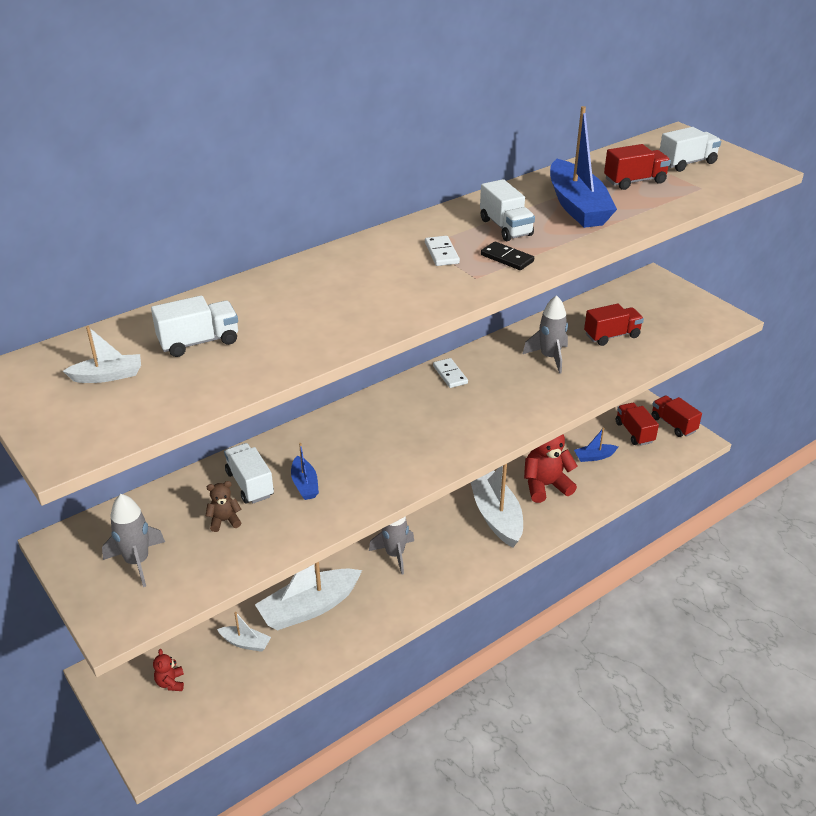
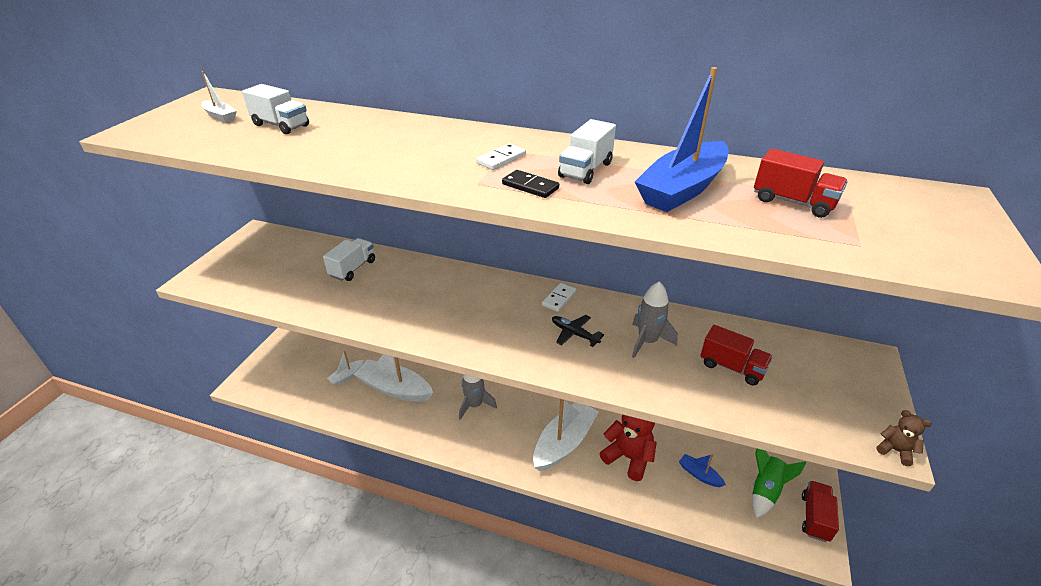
camera: 55 degrees right, 0 degrees up
(137, 562) = (253, 262): grey rocket -> none
(170, 683) = (298, 362): red teddy bear -> none
(224, 521) = (310, 275): brown teddy bear -> brown teddy bear (895, 450)
(245, 643) = (347, 376): white boat -> white boat turned 60 degrees clockwise
(305, 484) = (369, 289): blue boat -> none
(505, 388) = (574, 334): none -> black plane
(507, 258) = (530, 186): black domino -> black domino turned 60 degrees counterclockwise
(634, 432) = (765, 490): red truck -> green rocket
(687, 163) = (900, 219): white truck -> none

